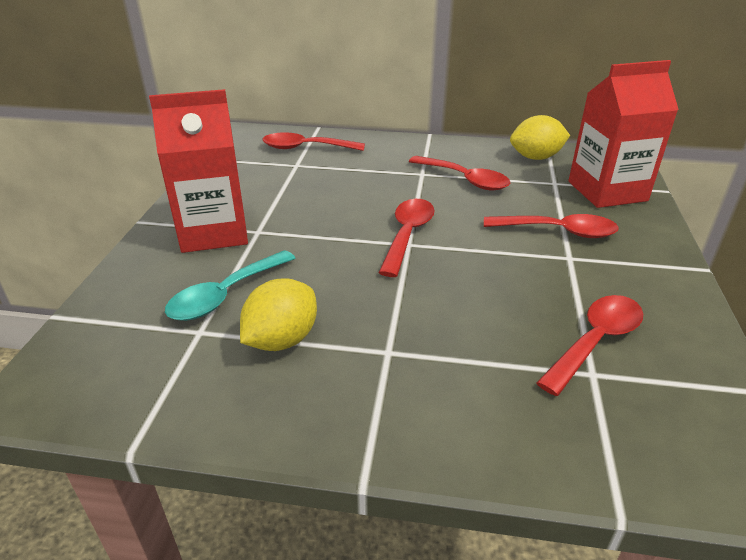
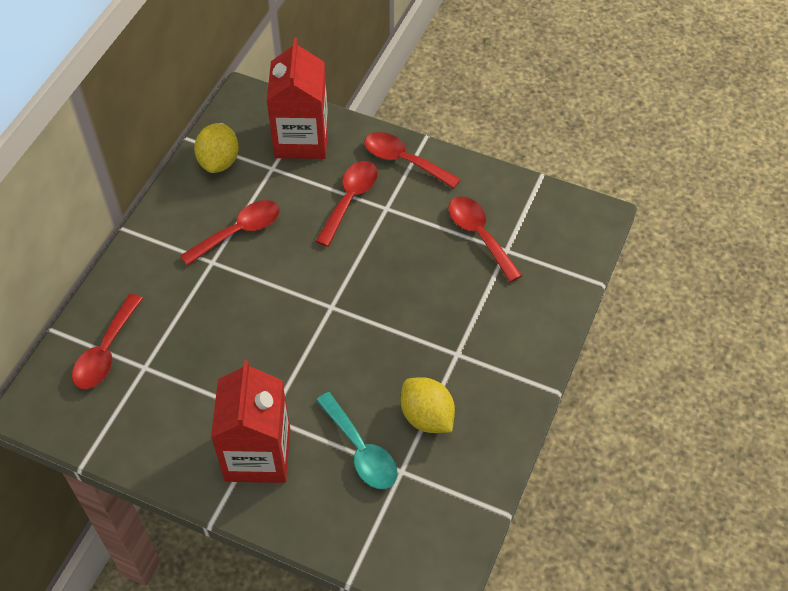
camera: 75 degrees left, 20 degrees up
(407, 235) = (318, 304): red spoon -> red spoon (404, 161)

